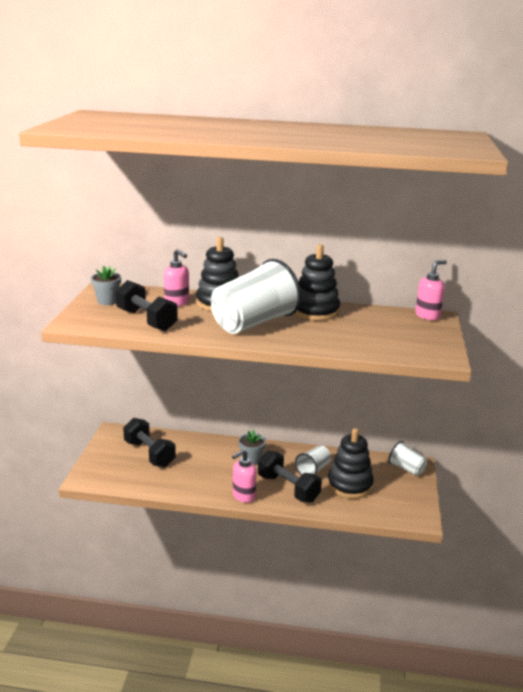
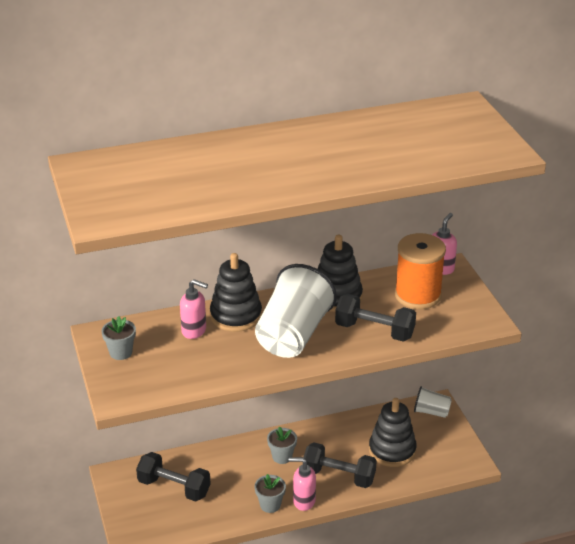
camera: 25 degrees left, 10 degrees up
(146, 320) = (187, 367): black dumbbell -> black dumbbell (374, 331)
(213, 489) = (270, 505): none -> grey flower pot
(243, 496) = (303, 501): pink soap dispenser -> pink soap dispenser turned 75 degrees clockwise
(313, 470) = (348, 446): white cup -> none
(389, 326) = (418, 295): none -> orange spool

